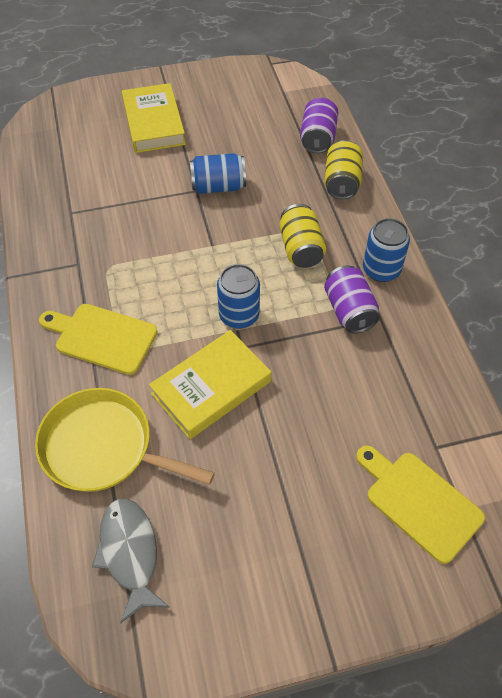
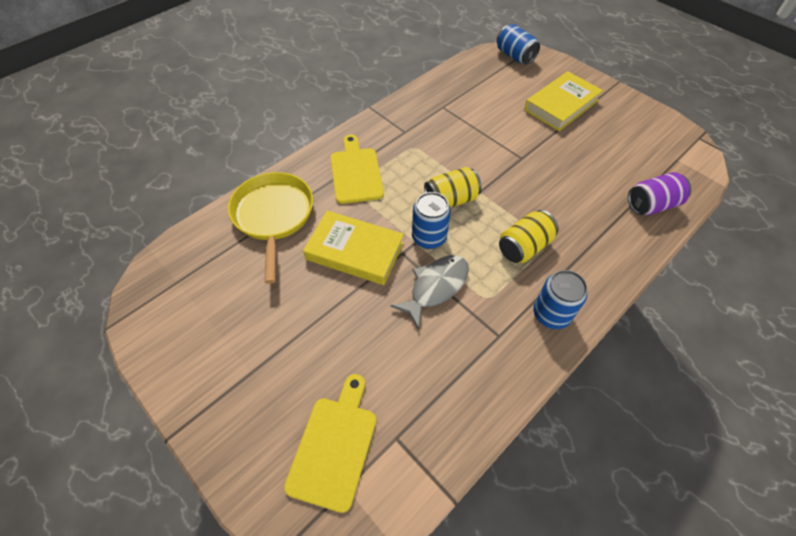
camera: 60 degrees right, 0 degrees up
(130, 553) = (204, 268): grey fish -> grey fish (436, 287)
(218, 186) = (537, 168): blue can -> blue can (514, 56)
(341, 182) = (620, 243): yellow can -> yellow can (451, 200)
(349, 311) = (489, 309): purple can -> none

